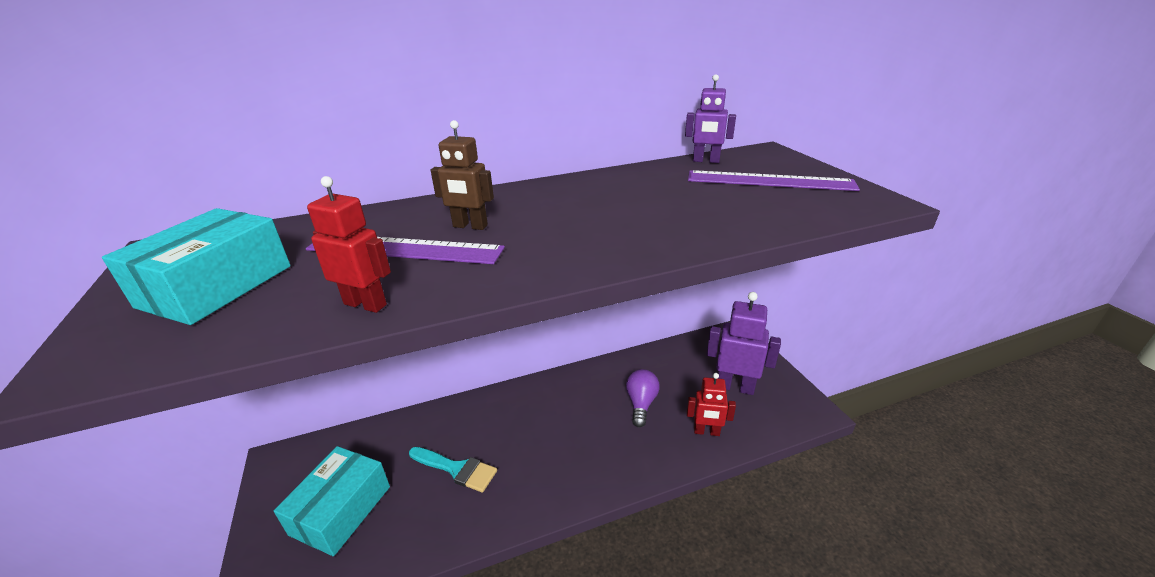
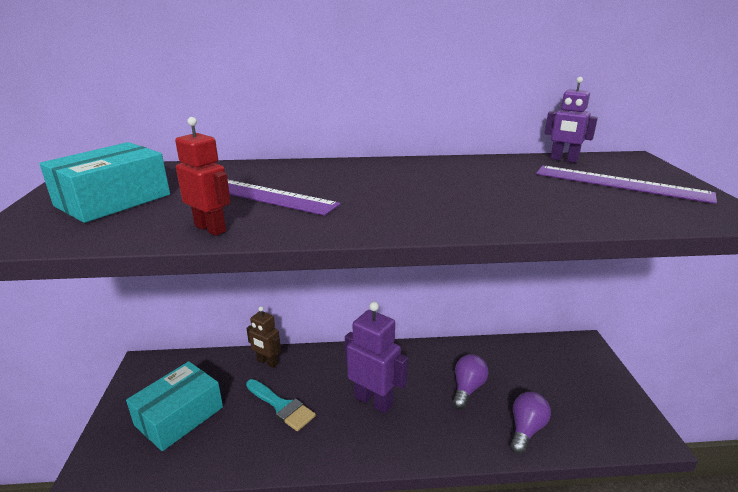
camera: 15 degrees right, 5 degrees down
(470, 226) = (320, 185): brown robot -> brown robot (267, 362)
(706, 432) = (526, 429): red robot -> purple light bulb
(735, 386) = (569, 393): purple robot -> purple robot (373, 401)

